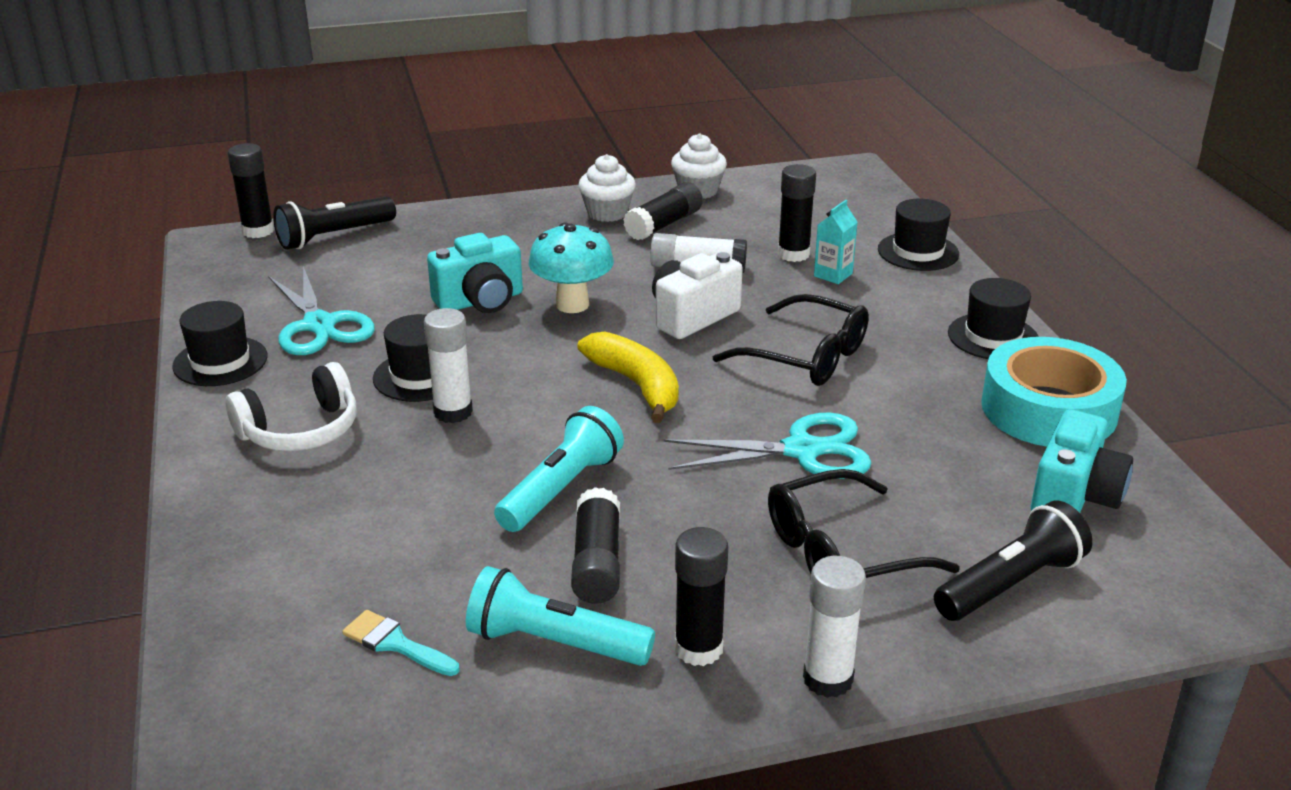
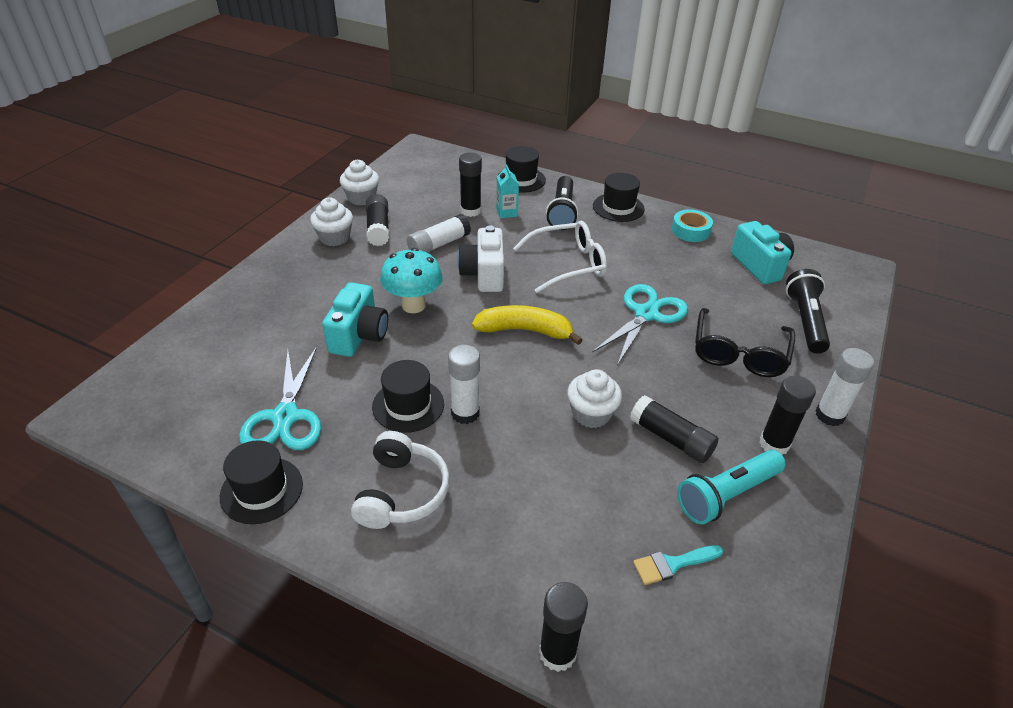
camera: 50 degrees left, 10 degrees up
(258, 231) = (111, 381): black glue stick -> black glue stick (557, 652)
(320, 325) = (285, 417): turquoise scissors -> turquoise scissors turned 75 degrees clockwise
(334, 236) = (181, 351): black flashlight -> black flashlight (562, 212)
(561, 489) = (591, 414): turquoise flashlight -> white cupcake
(805, 356) = (568, 264): black glasses -> white glasses
(1048, 409) = (690, 231): turquoise tape -> turquoise tape, size x0.52

